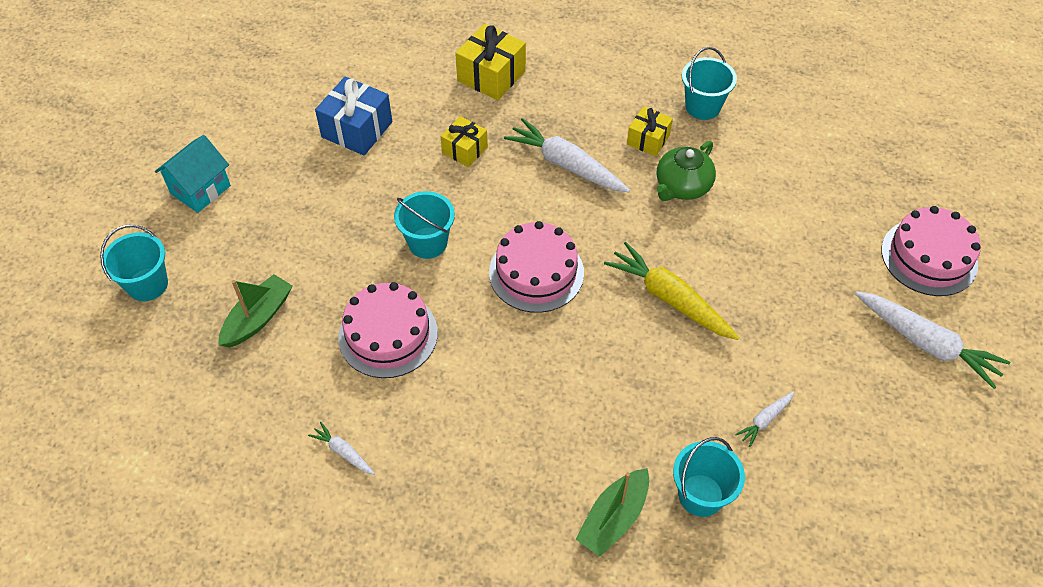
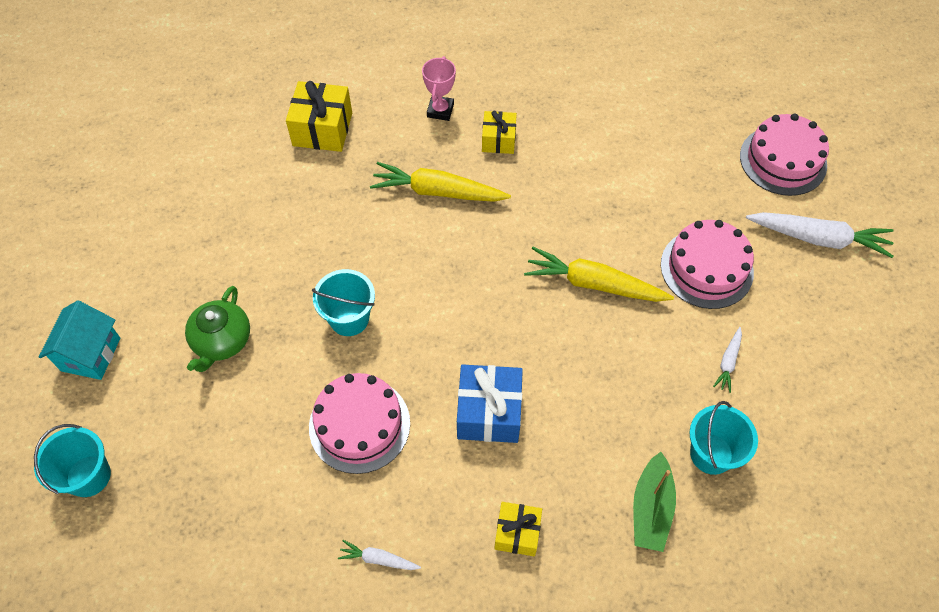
camera: 25 degrees left, 5 degrees up
(258, 318) = (223, 462): green boat -> none
(357, 129) = (219, 231): blue gift -> blue gift (489, 412)
(465, 150) = (336, 212): yellow gift -> yellow gift (517, 533)
(536, 272) = (465, 307): pink cake -> pink cake (706, 268)
(566, 165) = (438, 192): white carrot -> yellow carrot
(607, 95) = (440, 110): none -> pink trophy
(682, 186) = (551, 174): green teapot -> green teapot (222, 341)
(703, 106) = (530, 91): turquoise bucket -> none

